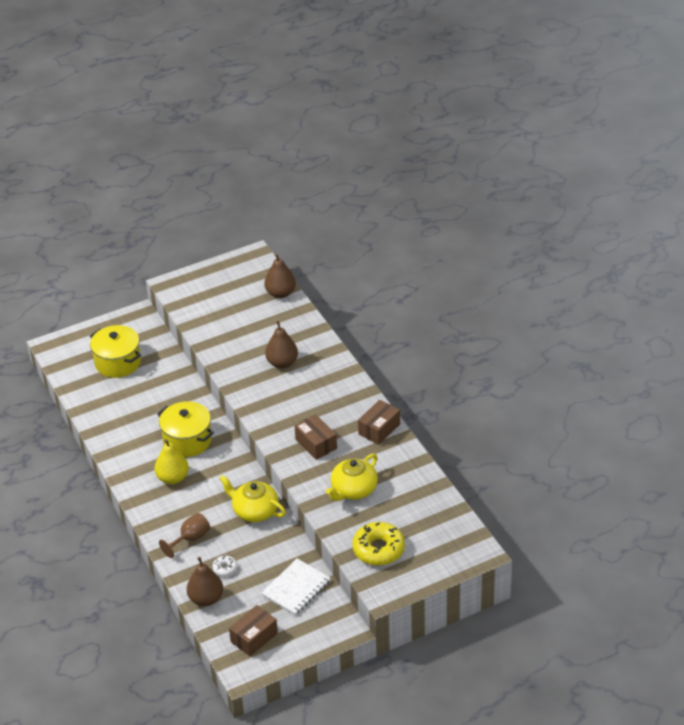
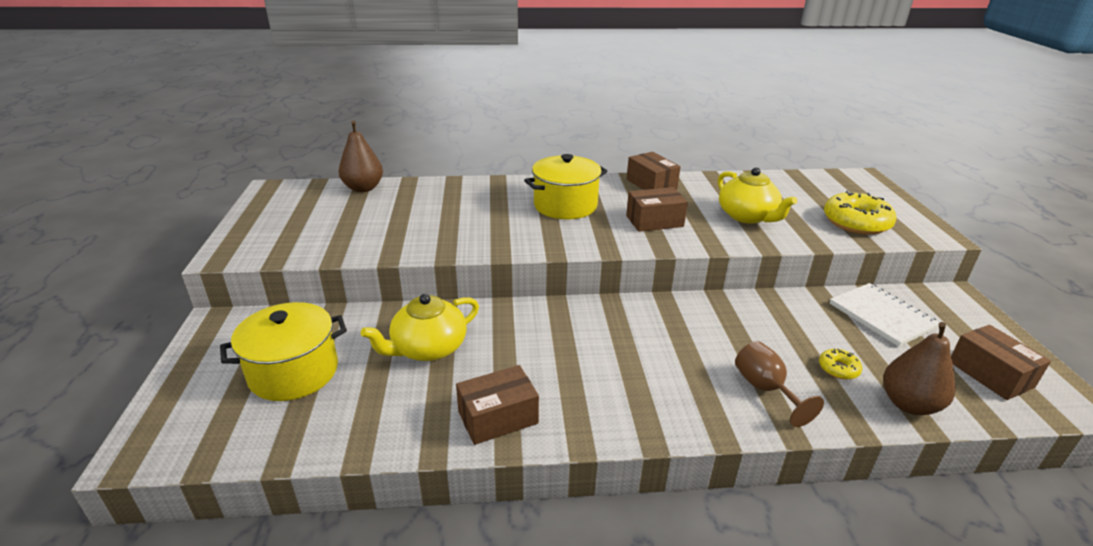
camera: 70 degrees left, 10 degrees down
(121, 445) = (498, 417): none -> brown box
(173, 478) = (616, 375): yellow pear -> none
(187, 441) = (541, 341): yellow pot -> yellow pot (565, 205)
(225, 568) = (838, 369): white donut -> yellow donut
(254, 511) = (721, 315): yellow teapot -> yellow teapot (428, 348)
(282, 363) = (489, 212): brown pear -> none

